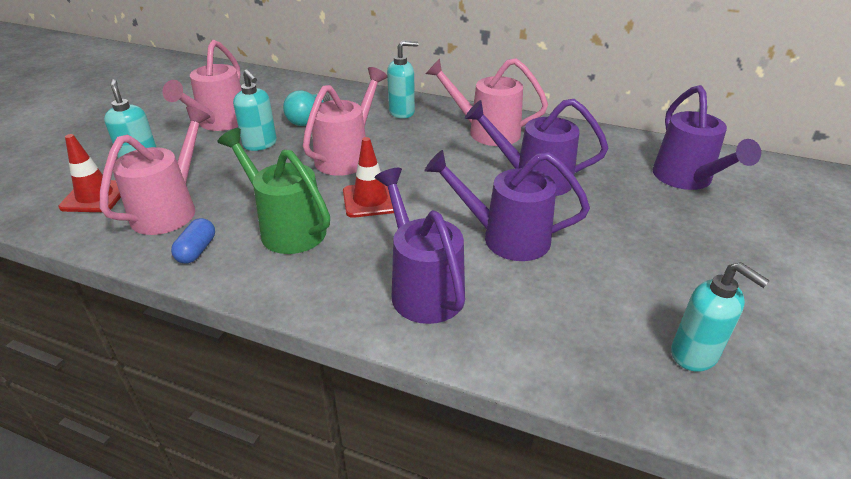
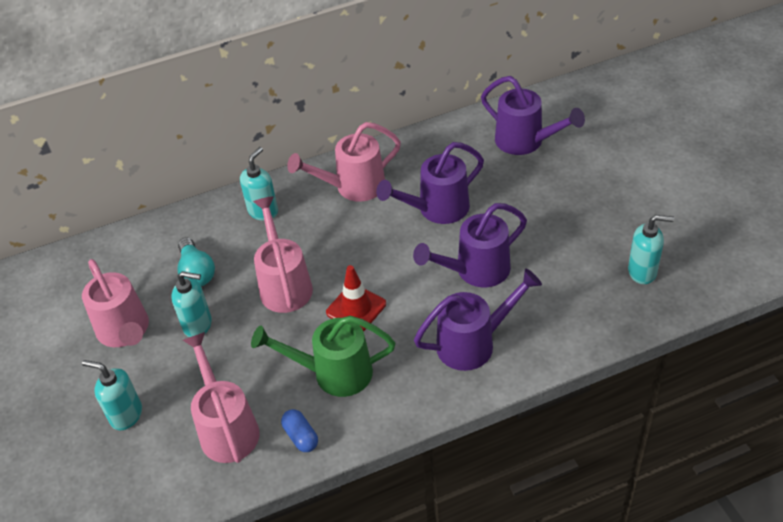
camera: 40 degrees left, 10 degrees up
(95, 196) = (147, 468): red traffic cone -> none
(422, 288) = (473, 343): purple watering can -> purple watering can turned 135 degrees clockwise

